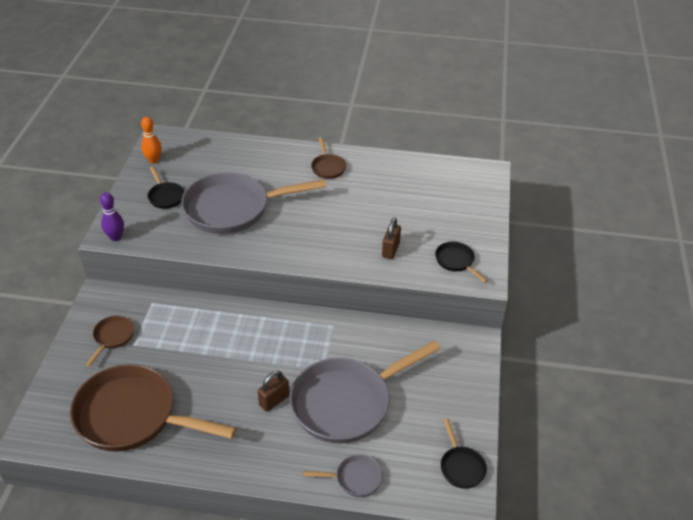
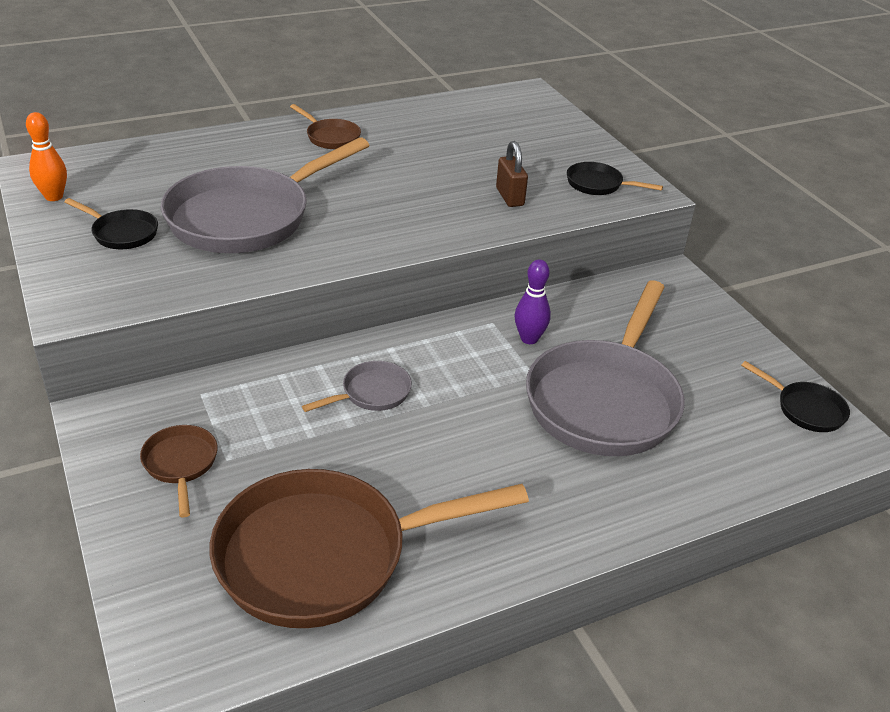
camera: 35 degrees left, 5 degrees down
(115, 237) = (89, 308): purple bowling pin -> purple bowling pin (529, 339)
(274, 400) = (511, 439): brown padlock -> none
(355, 478) = (710, 481): grey pan -> grey pan (372, 393)

